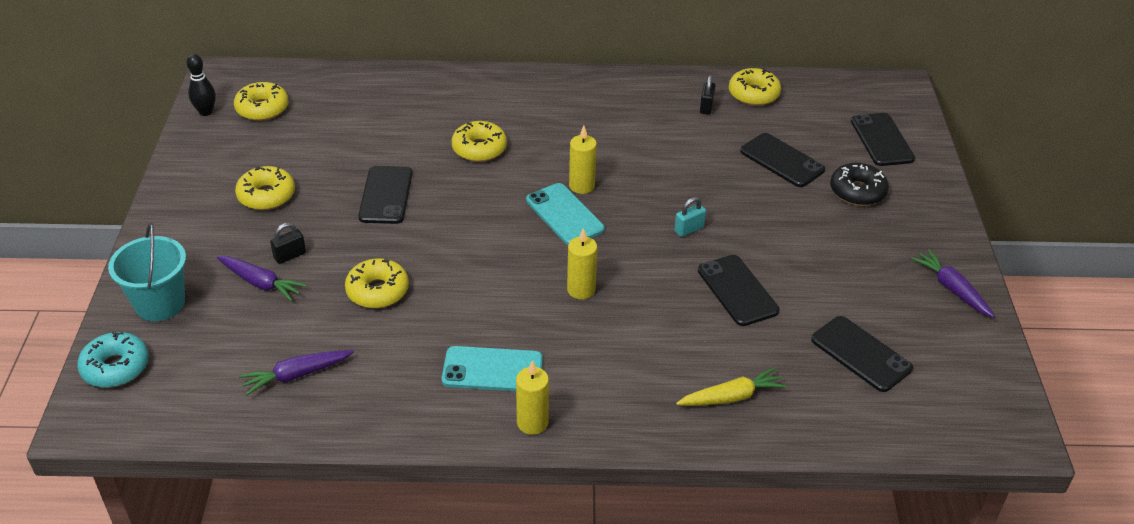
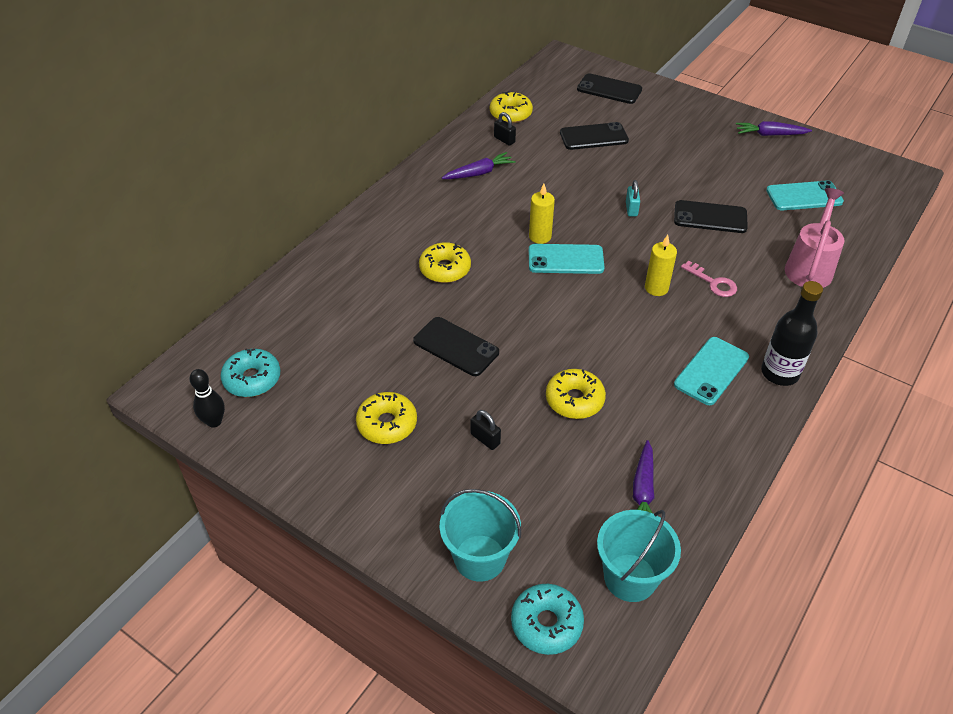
camera: 55 degrees left, 5 degrees up
(192, 401) = (630, 577): none -> turquoise bucket
(261, 283) = (507, 472): purple carrot -> purple carrot (479, 173)
(262, 109) = (252, 379): yellow donut -> turquoise donut
(290, 256) = (485, 439): black padlock -> black padlock turned 45 degrees counterclockwise
(532, 423) = (779, 373): yellow candle -> black bottle
(629, 328) = (713, 283): none -> pink key
(732, 397) = (810, 267): yellow carrot -> pink watering can
(857, 192) = (652, 123): black donut -> none
(861, 354) = (804, 196): black phone -> turquoise phone

